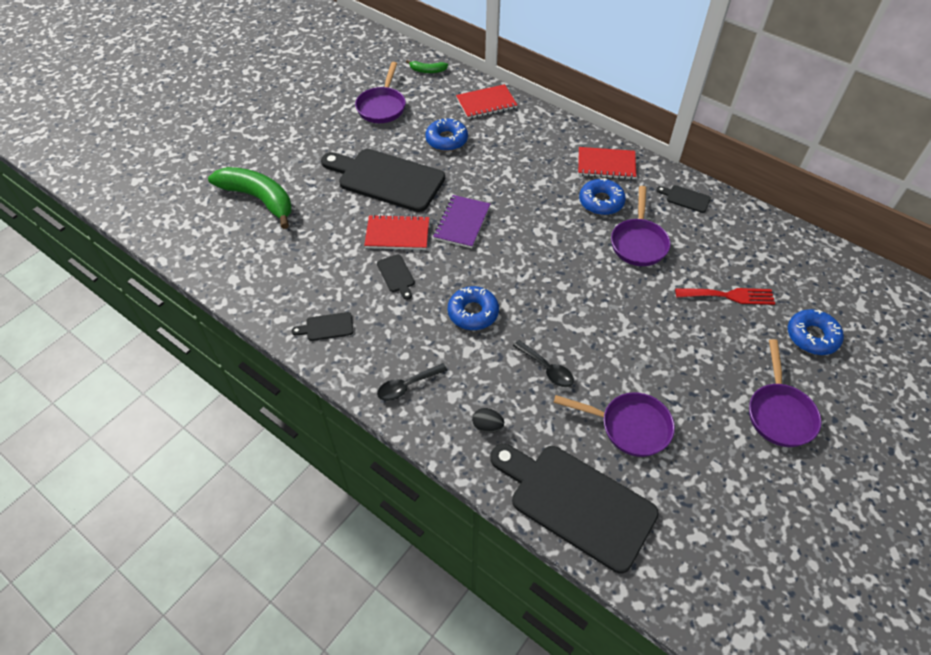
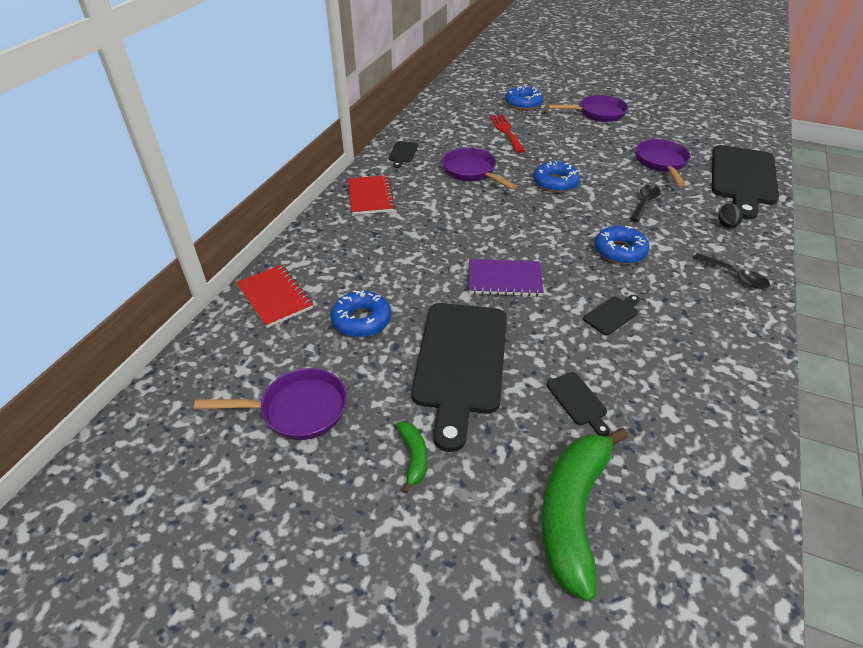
camera: 105 degrees left, 10 degrees down
(327, 327) = (724, 353): black cutting board -> black cutting board (578, 401)
(397, 234) = (551, 328): red notebook -> none
(427, 71) = (195, 375): green banana -> green banana (413, 457)
(601, 202) = (427, 195): blue donut -> blue donut (555, 183)
(638, 243) = (471, 172): purple pan -> purple pan turned 120 degrees counterclockwise

